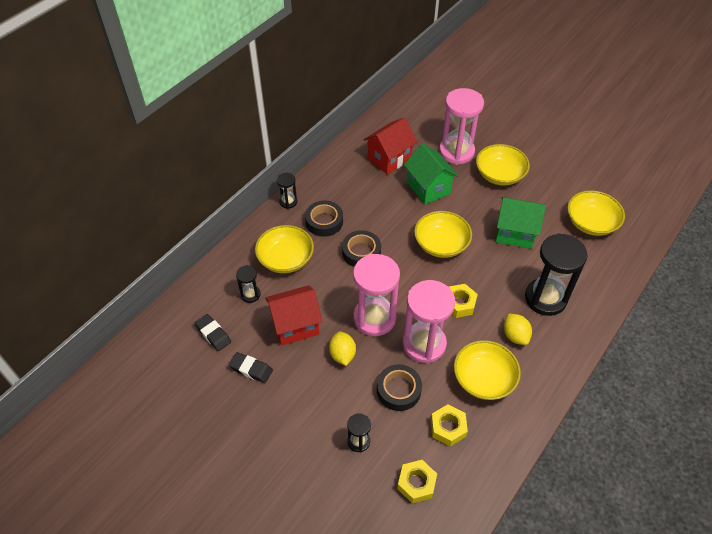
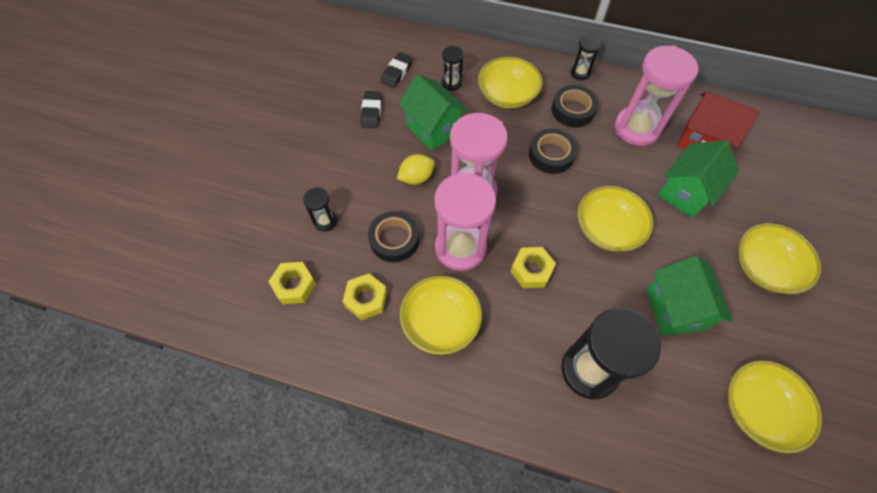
camera: 70 degrees right, 10 degrees up
(295, 325) = (433, 129): red house -> green house
(456, 152) = (767, 207): pink hourglass -> pink hourglass (636, 128)
(515, 336) = (515, 344): yellow lemon -> none

